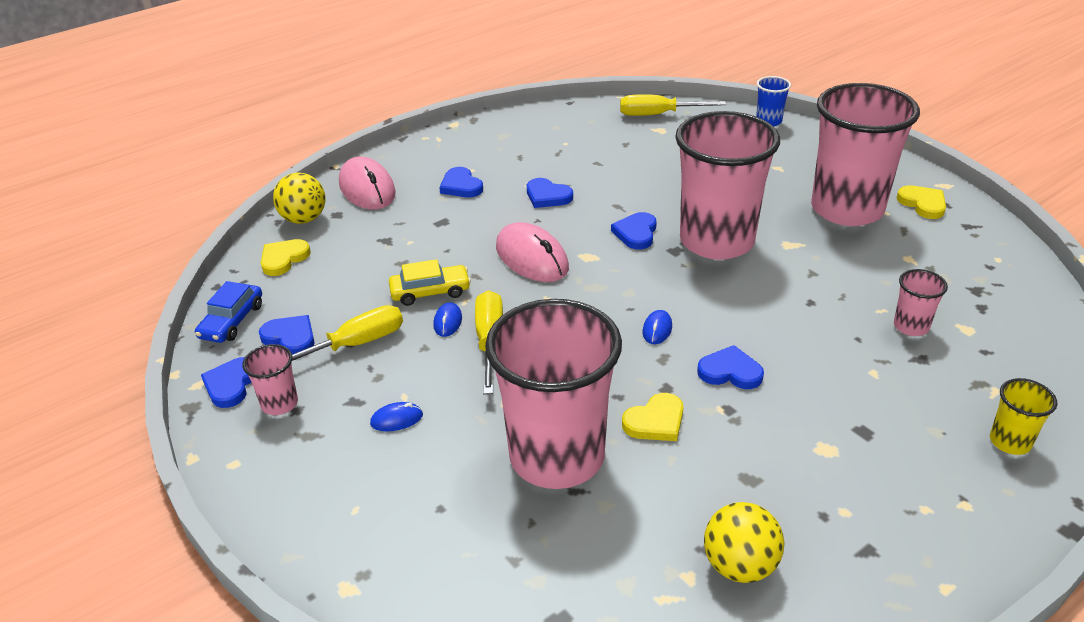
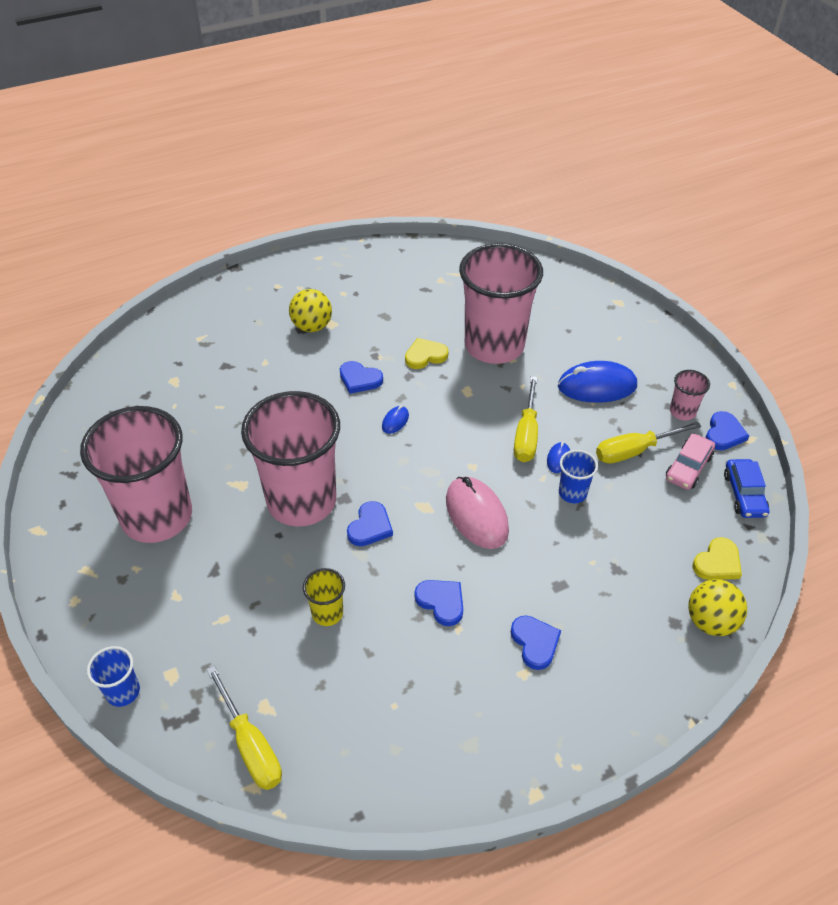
camera: 170 degrees left, 10 degrees up
(232, 321) = (744, 494): blue car -> blue car turned 150 degrees clockwise
(290, 338) = (688, 467): blue heart -> pink car
(367, 189) = (645, 663): pink mouse -> none
(396, 419) = (597, 386): blue mouse -> blue mouse, size x2.19
(430, 292) = (572, 493): yellow car -> blue cup
(658, 115) = (251, 745): yellow screwdriver -> yellow screwdriver turned 45 degrees clockwise
(739, 565) = (413, 280): yellow ball -> yellow ball (312, 326)
(911, 326) = (210, 389): pink cup -> none
(923, 204) = (83, 508): yellow heart -> none
(1010, 442) = (222, 309): yellow cup -> yellow cup (327, 613)

